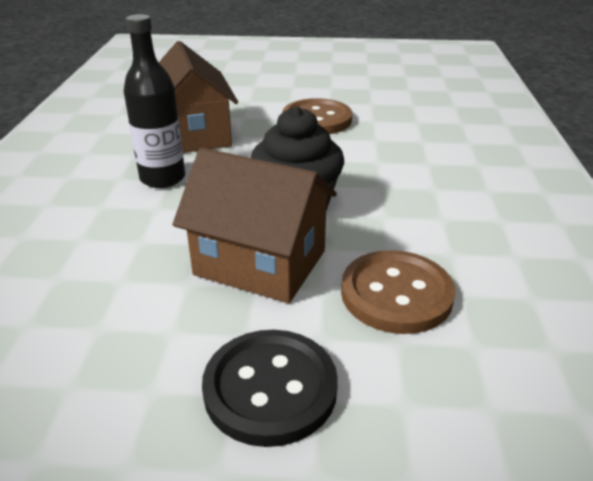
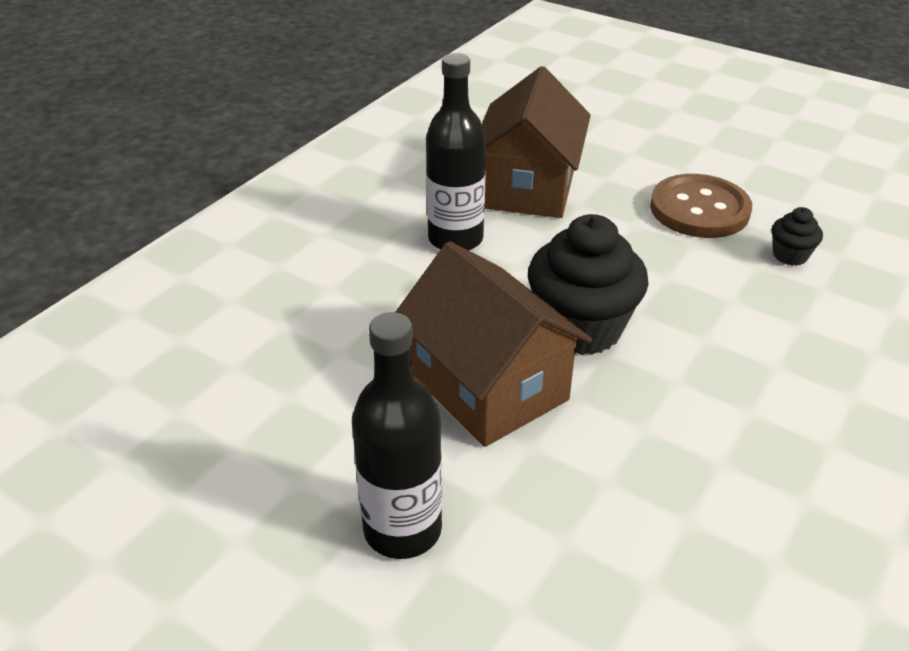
camera: 30 degrees right, 5 degrees up
(270, 388) = (402, 529): black button -> black bottle
(390, 129) = (790, 255): none -> black cupcake
(396, 294) = (611, 486): brown button -> none

